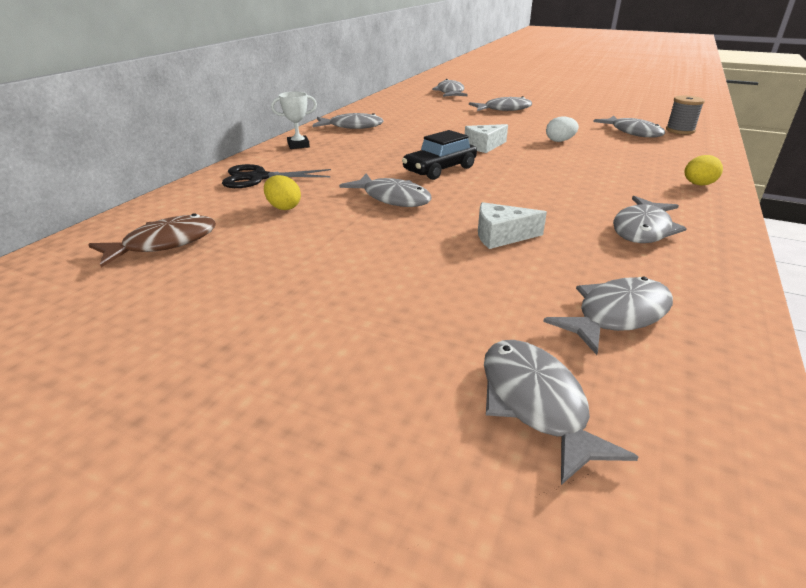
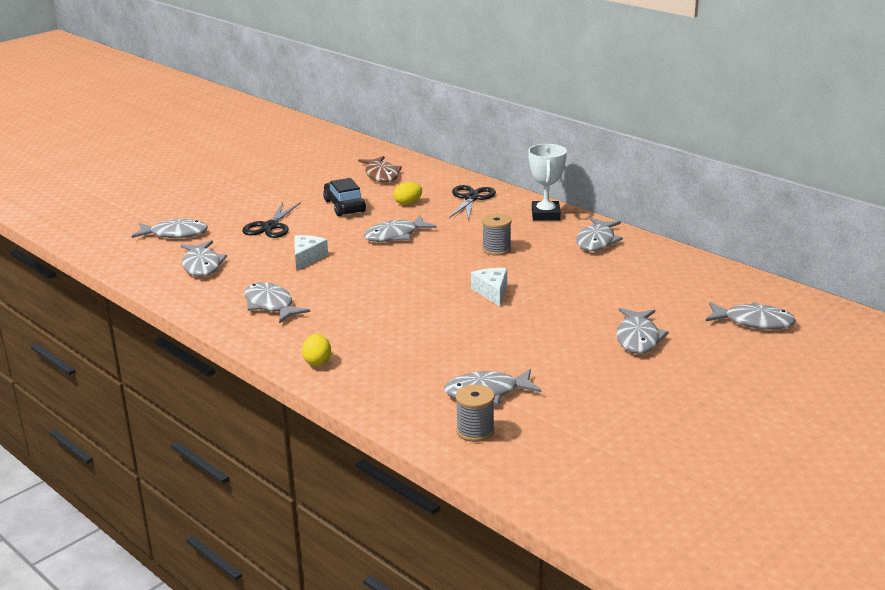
camera: 110 degrees right, 5 degrees down
(298, 145) = (545, 215): white trophy -> white trophy, size x1.51
(394, 153) = (496, 249): none -> grey spool
(420, 292) = (270, 226): none -> black scissors
(439, 169) = (441, 261): black car -> black car (344, 206)
(559, 141) = (483, 335): white egg -> none

